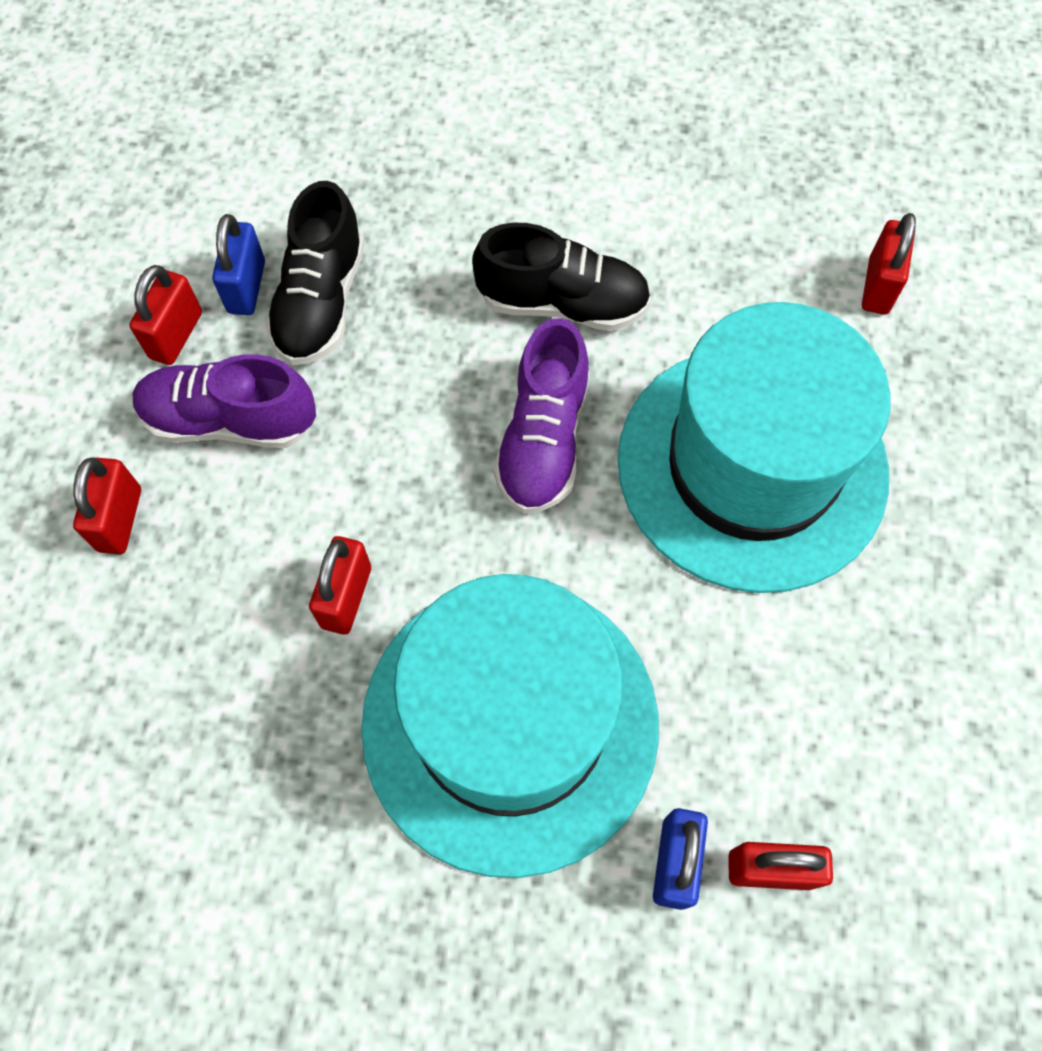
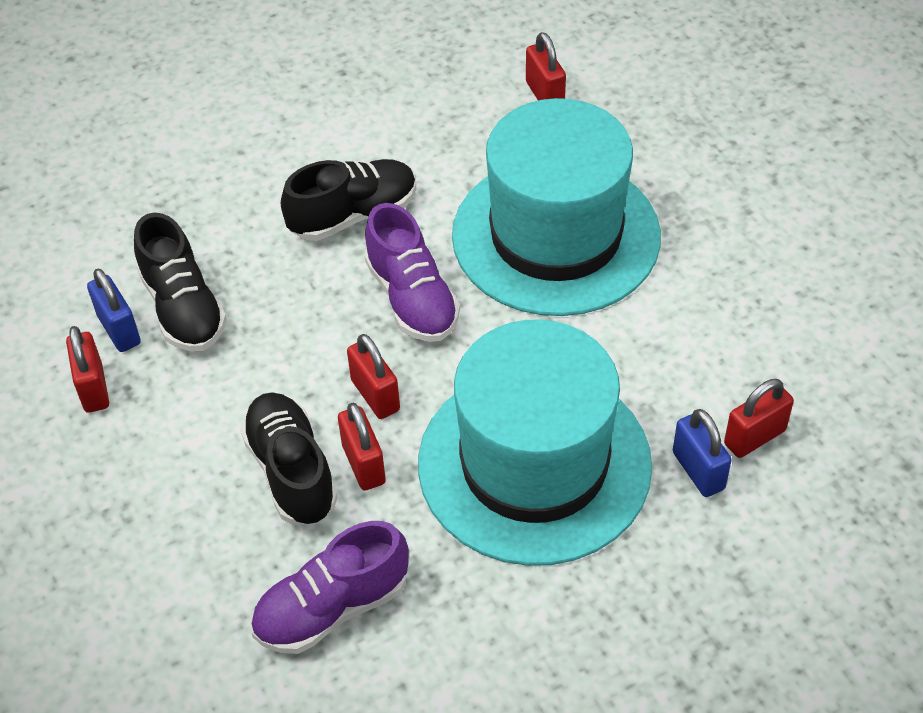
camera: 35 degrees left, 15 degrees down
(120, 520) = (159, 520): red padlock -> red padlock (375, 395)
(230, 421) = (184, 415): purple shoe -> purple shoe (332, 608)
(275, 555) = (291, 471): none -> black shoe

